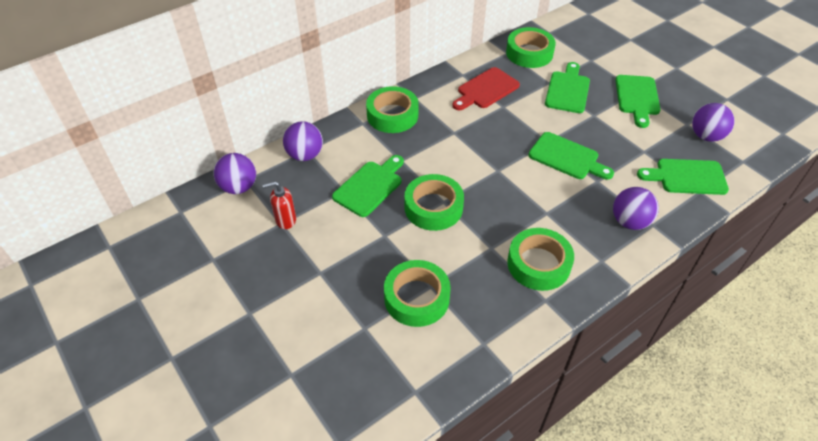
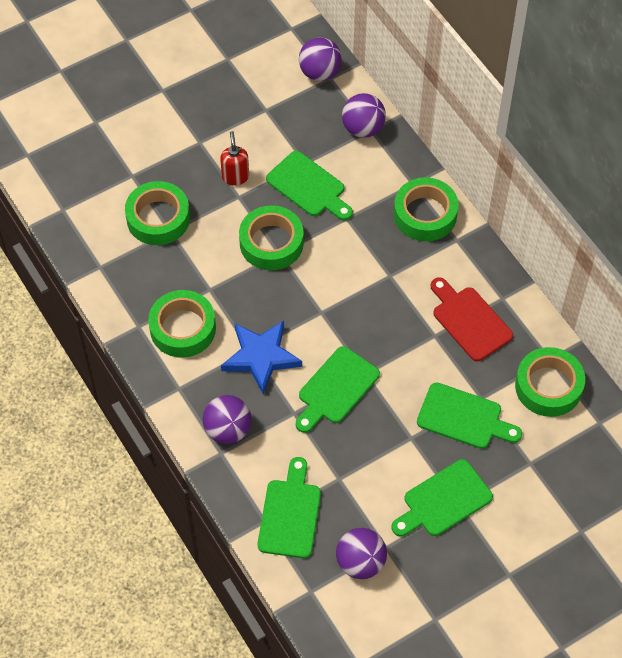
camera: 95 degrees right, 10 degrees up
(285, 220) = (269, 113): red soap dispenser -> red soap dispenser (235, 177)
(552, 205) = (261, 357): none -> blue star
(637, 98) = (443, 500): green cutting board -> green cutting board turned 45 degrees counterclockwise

